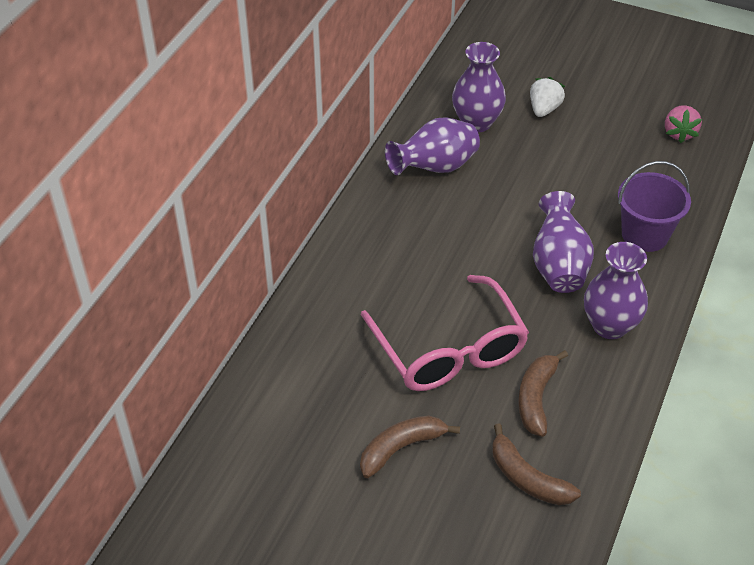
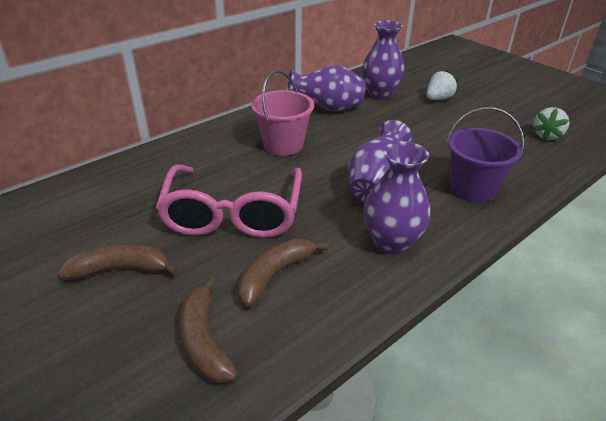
camera: 25 degrees right, 10 degrees down
(428, 242) = (283, 145): none -> pink bucket
(679, 133) = (546, 135): pink strawberry -> white strawberry

